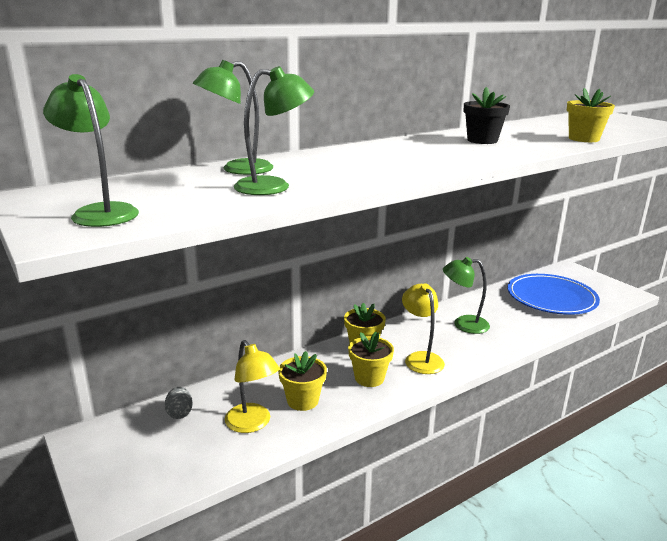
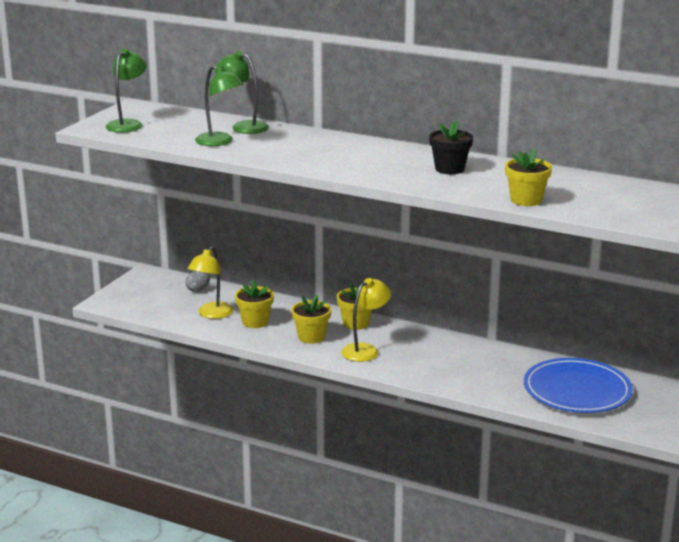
camera: 60 degrees right, 0 degrees up
(463, 324) = (451, 356): green lamp -> none

